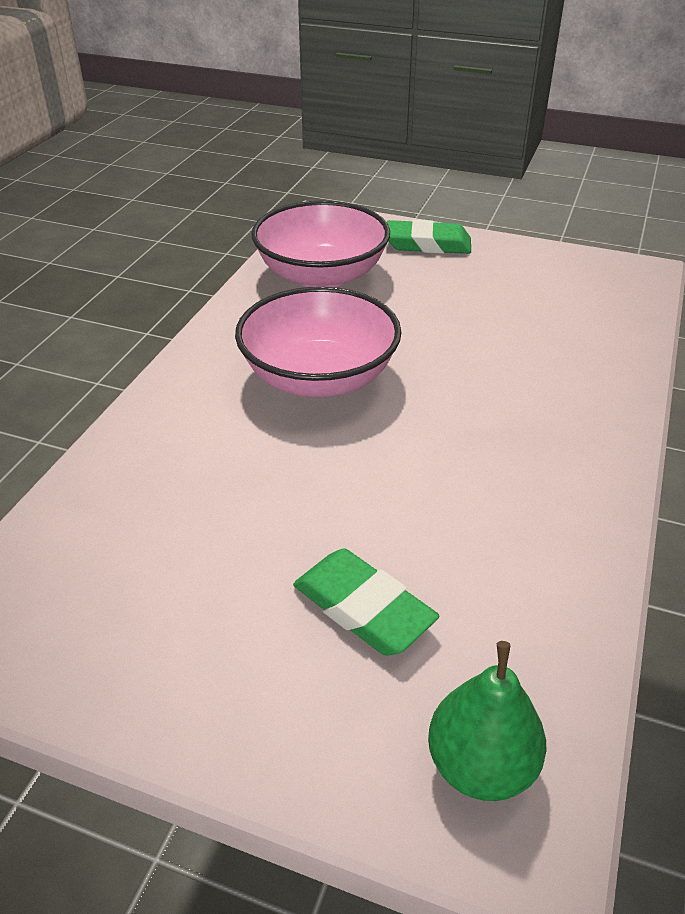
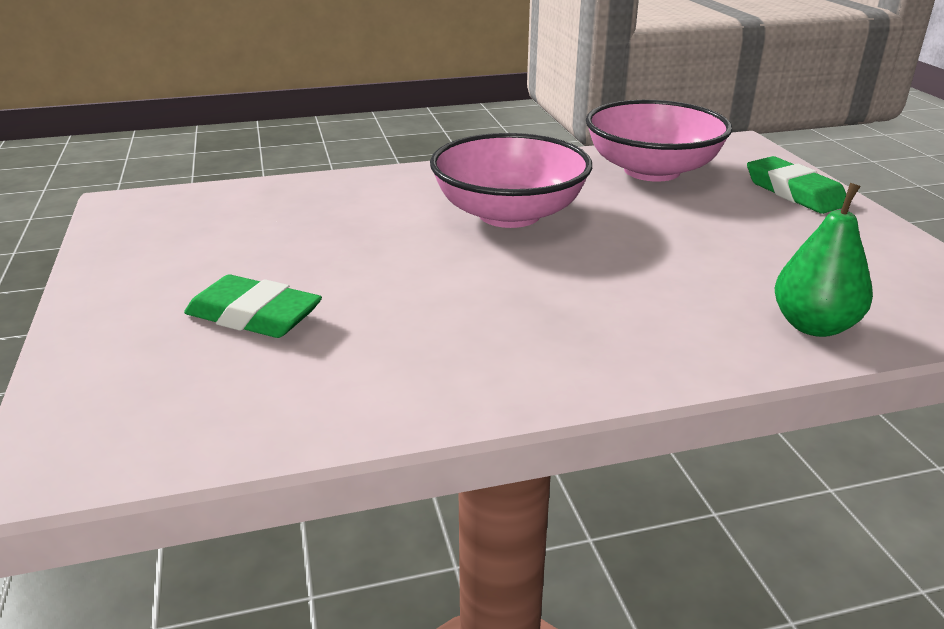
camera: 55 degrees right, 10 degrees down
(363, 608) = (254, 316): green eraser -> green eraser turned 75 degrees counterclockwise
(481, 765) = (121, 416): green pear -> green pear (814, 326)

